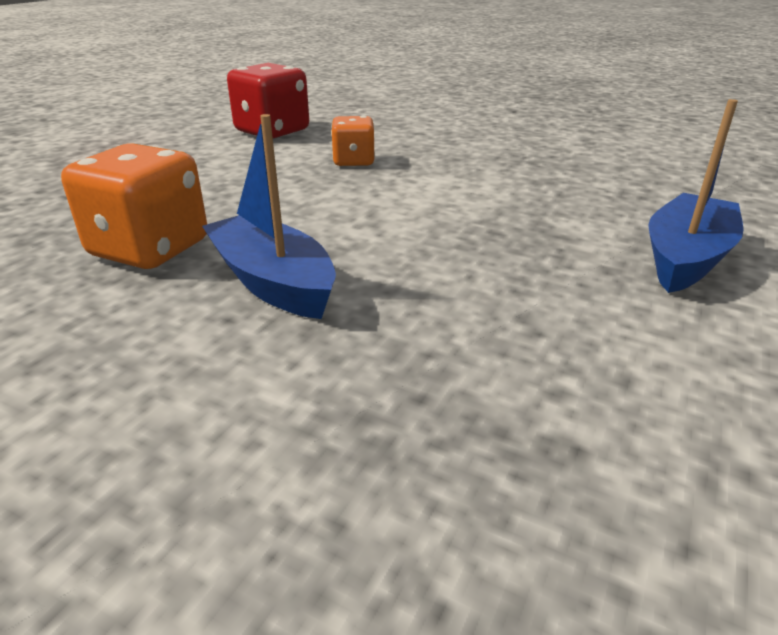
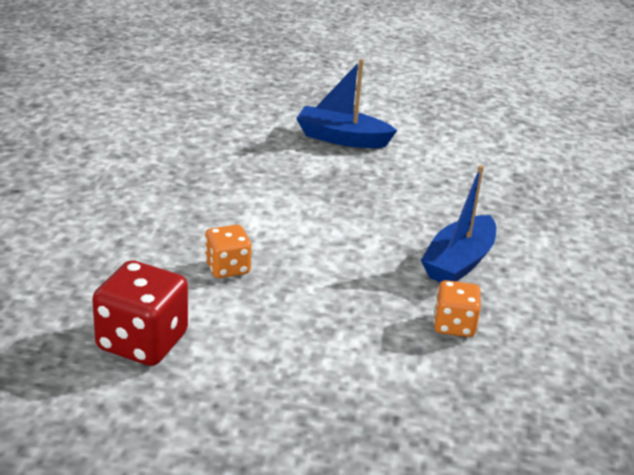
camera: 110 degrees left, 0 degrees up
(150, 249) = (454, 325): orange dice -> orange dice, size x0.60

